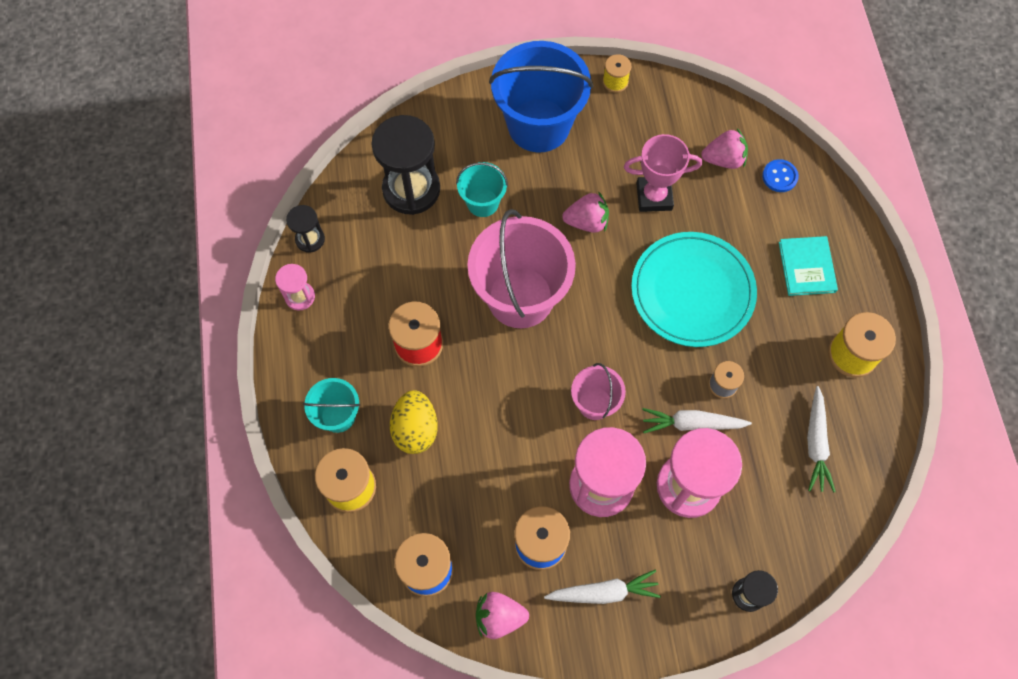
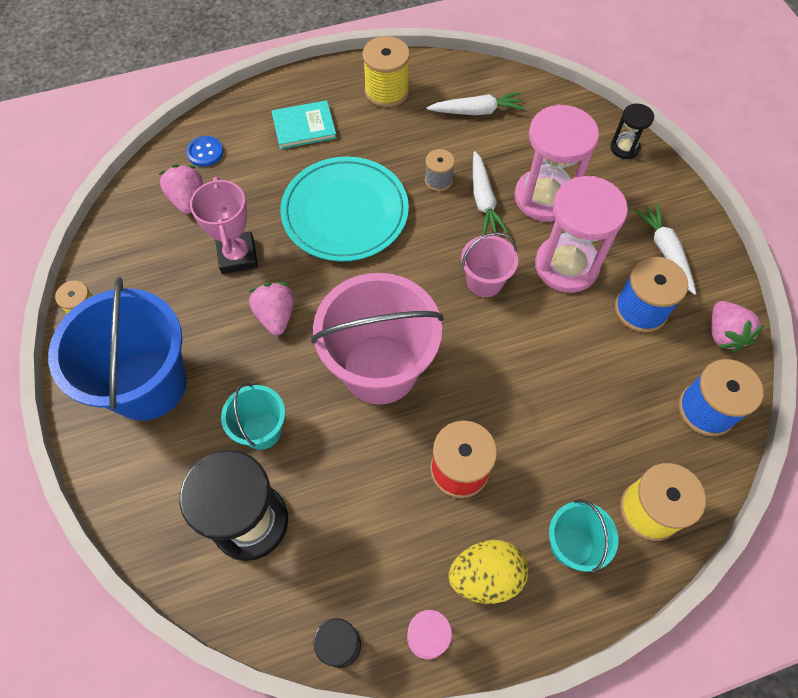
camera: 100 degrees left, 5 degrees down
(415, 429) = (562, 451): yellow egg -> yellow egg (485, 576)

